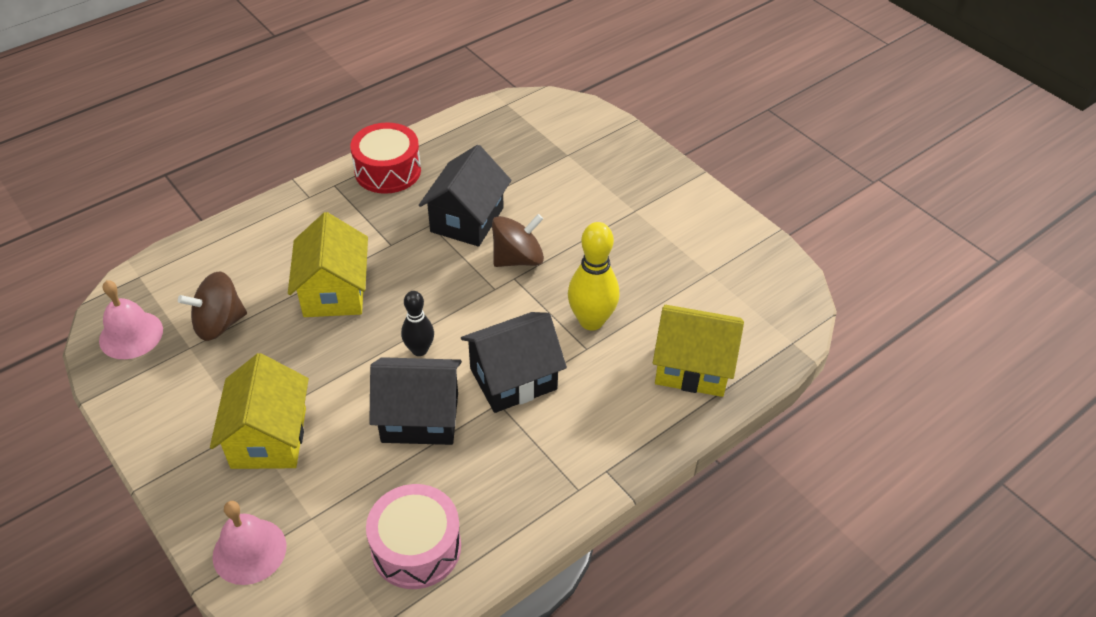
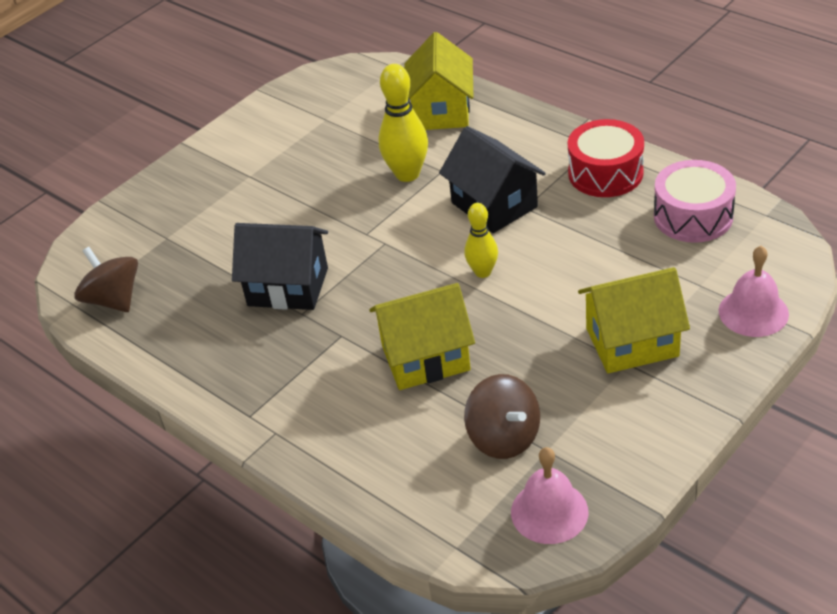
camera: 95 degrees left, 5 degrees down
(388, 171) = (215, 374): red drum -> red drum (605, 173)
(419, 350) = (483, 272): black bowling pin -> yellow bowling pin
(420, 417) = (562, 250): black house -> none
(518, 259) = (338, 237): brown spinning top -> brown spinning top (114, 300)

